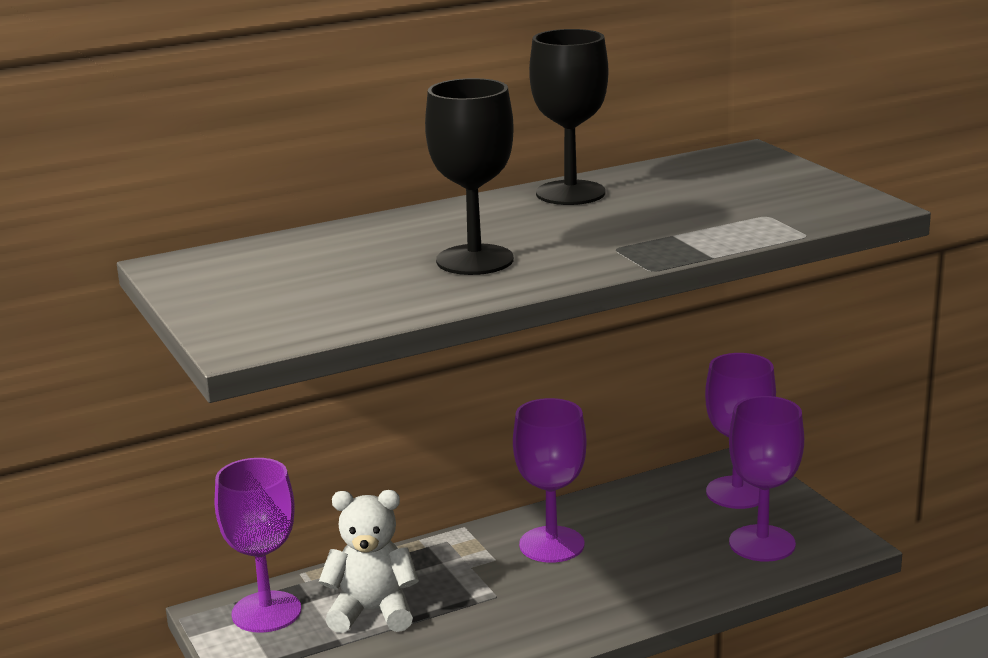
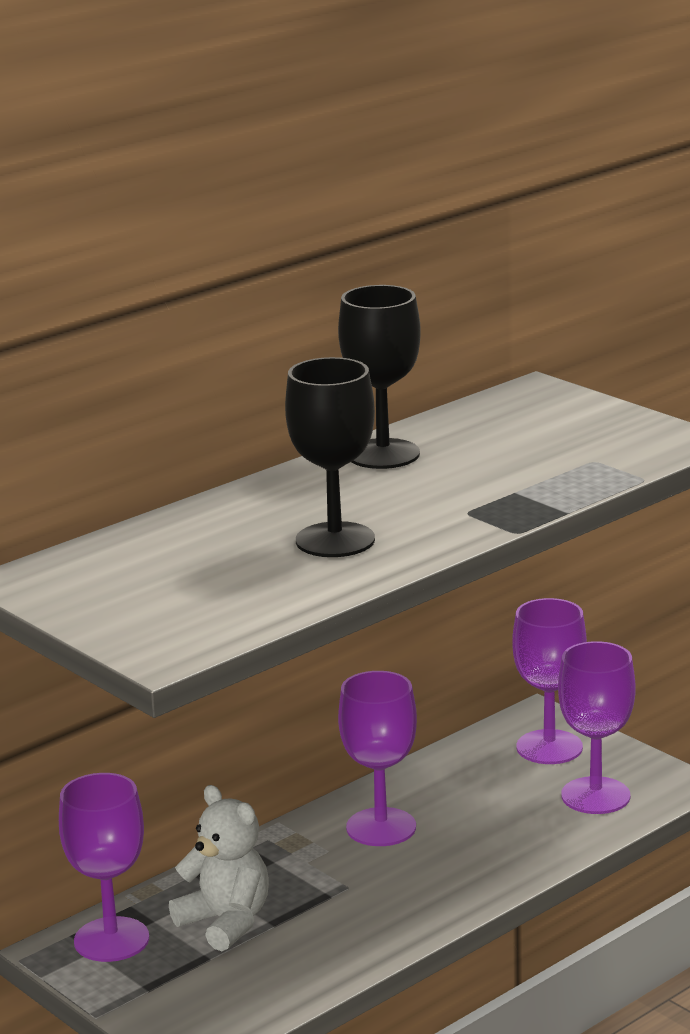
camera: 15 degrees left, 0 degrees up
(372, 612) = (226, 922): white teddy bear -> white teddy bear turned 60 degrees clockwise

